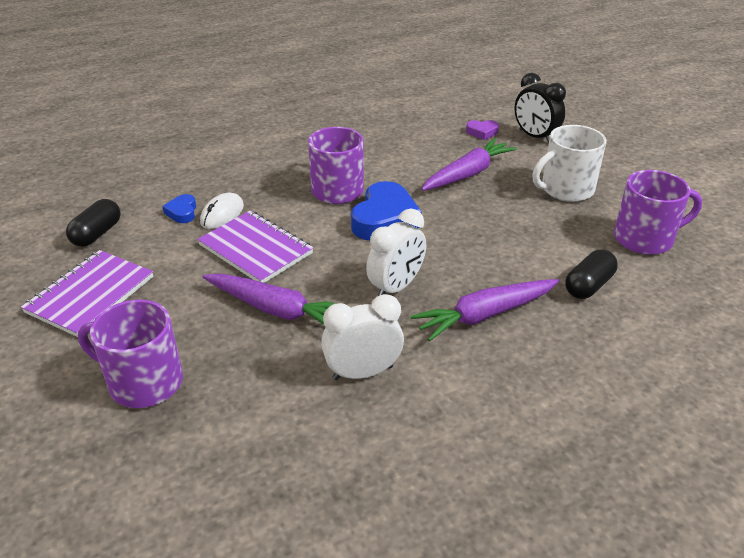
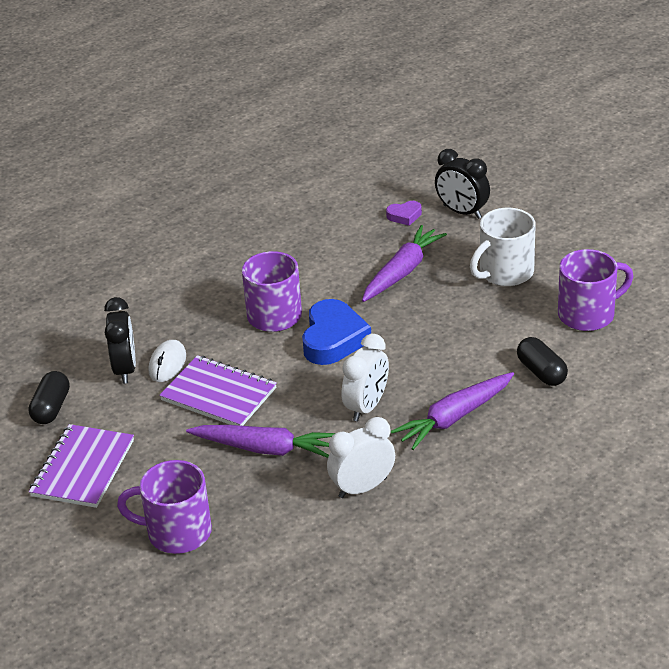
camera: 10 degrees left, 0 degrees up
(182, 212) = (125, 369): blue heart -> black clock
(588, 285) = (541, 372): black capsule -> black capsule turned 60 degrees counterclockwise

